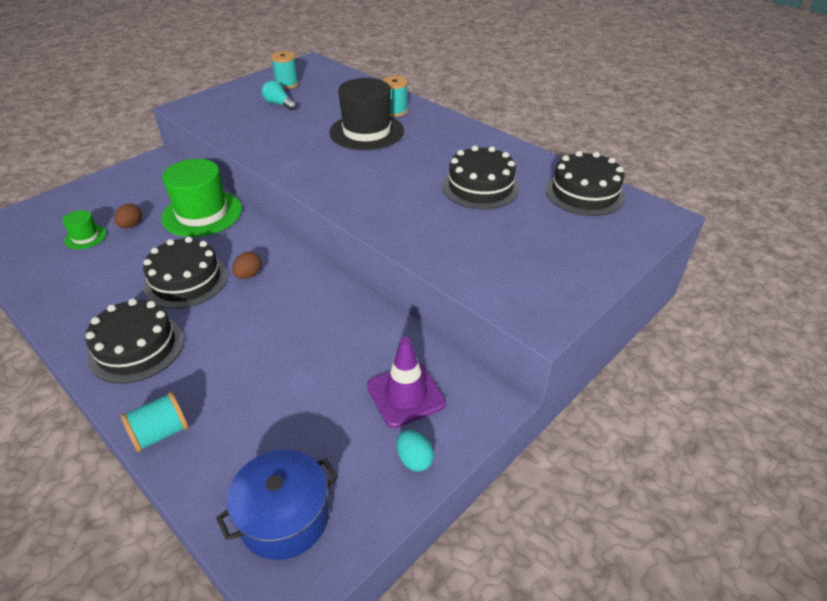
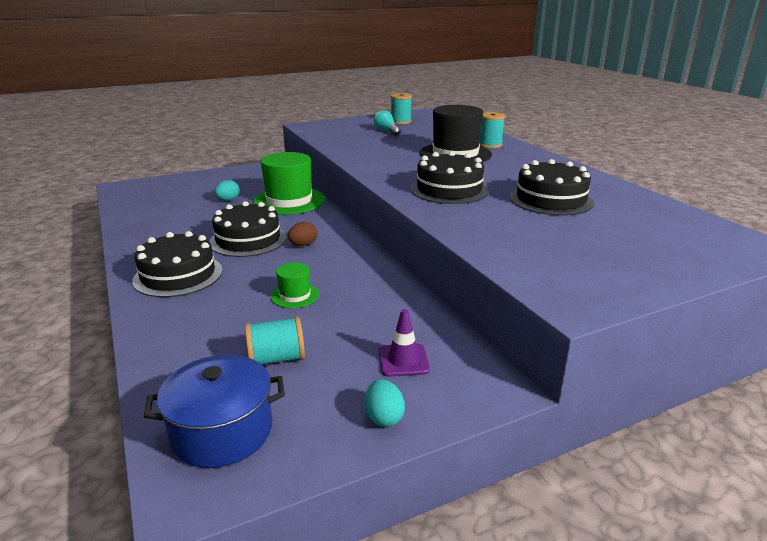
camera: 20 degrees right, 15 degrees down
(85, 237) = (189, 201): green hat -> green hat (295, 295)
(131, 225) = (228, 200): brown egg -> turquoise egg
(161, 433) = (156, 337): turquoise spool -> turquoise spool (276, 359)
(406, 395) = (403, 360): purple traffic cone -> purple traffic cone, size x0.66
(584, 193) = (669, 218): black cake -> black cake (449, 189)

